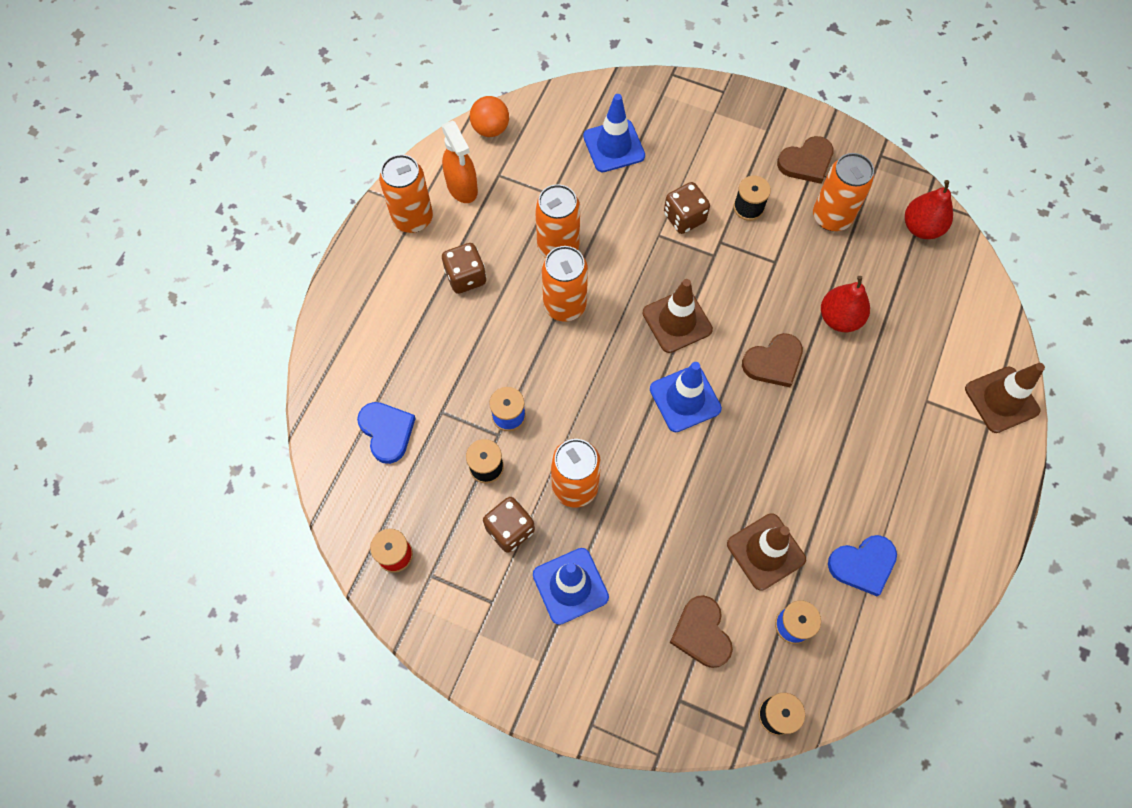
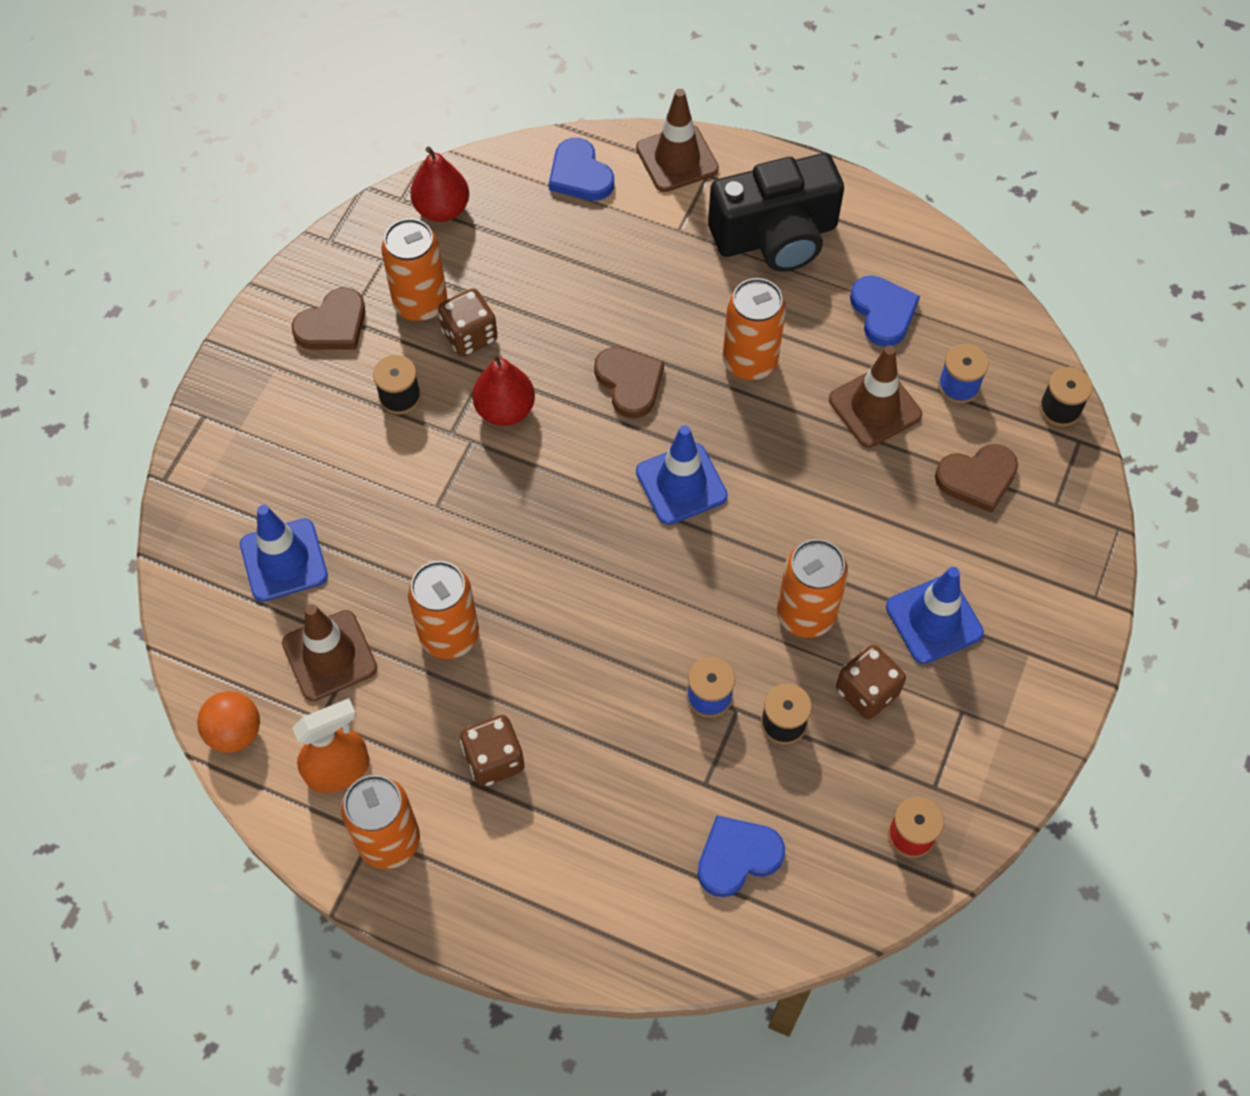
camera: 90 degrees left, 5 degrees down
(564, 305) = (543, 626): orange can -> orange can (750, 361)
(677, 321) = (570, 489): brown traffic cone -> brown traffic cone (329, 656)
(684, 218) = (411, 474): brown dice -> brown dice (469, 336)
(806, 162) = (333, 325): brown heart -> brown heart turned 75 degrees clockwise
(839, 318) = (569, 307): red pear -> red pear (505, 410)
(931, 478) = (776, 236): none -> black camera
(972, 325) = (580, 174): none -> blue heart

